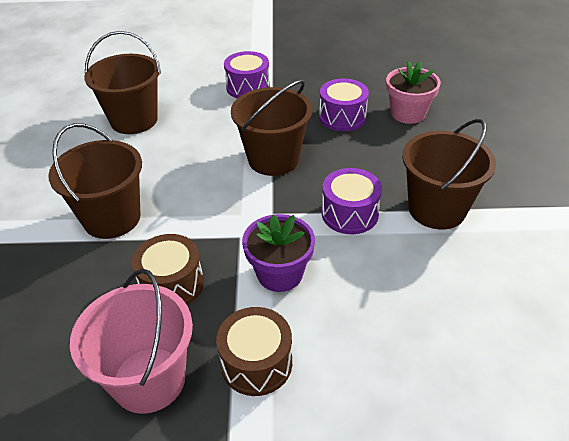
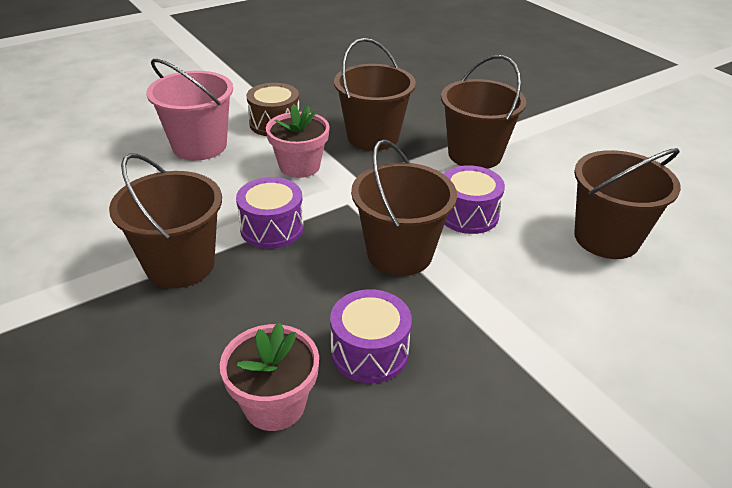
camera: 145 degrees right, 5 degrees down
(149, 379) = (332, 101): pink bucket -> pink bucket (199, 146)
(172, 284) = (373, 137): brown drum -> brown bucket
(248, 87) = (555, 350): purple drum -> purple drum (468, 214)
(280, 274) = (299, 166): purple flower pot -> pink flower pot

